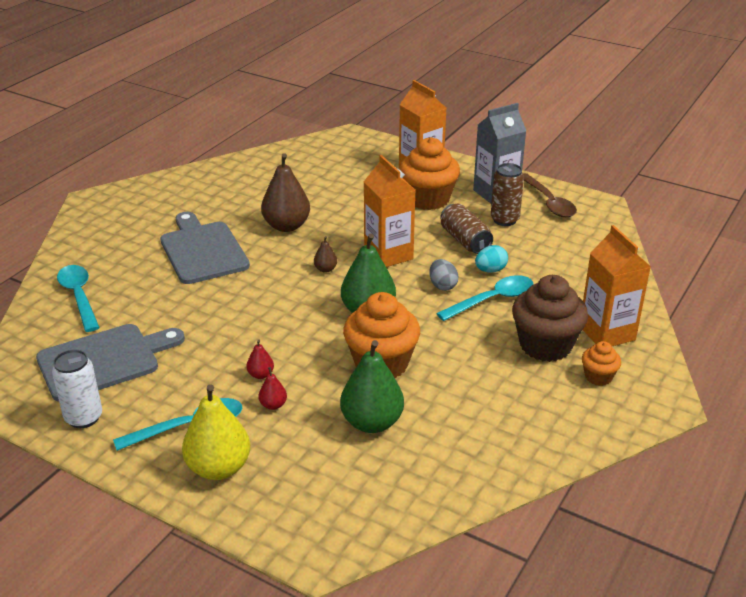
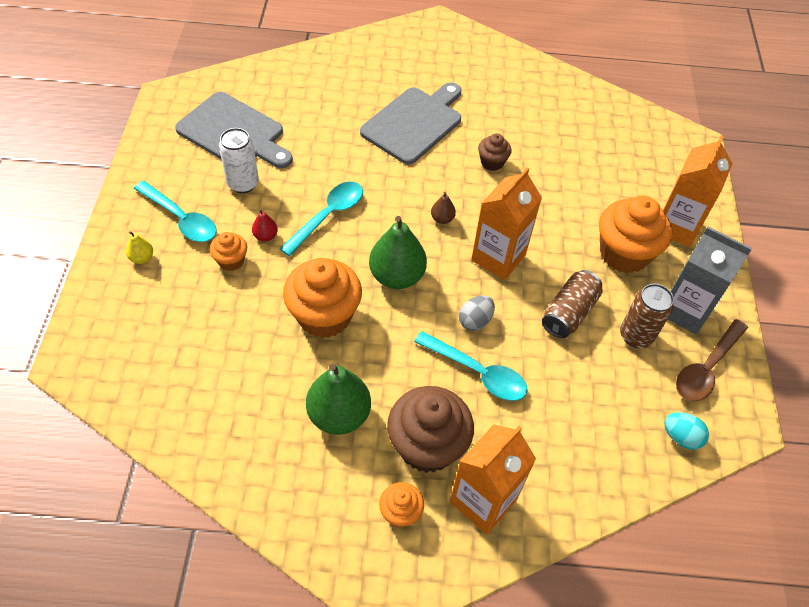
camera: 60 degrees right, 20 degrees up
(79, 297) = (304, 80): turquoise spoon -> turquoise spoon (328, 216)
(84, 418) = (164, 153): white can -> white can (243, 183)
(219, 468) = (142, 258): yellow pear -> yellow pear, size x0.46
(273, 405) = (231, 261): red pear -> orange cupcake
(286, 226) = (492, 162): brown pear -> brown cupcake
(372, 422) = (240, 339): green pear -> green pear (339, 415)
(490, 270) = (529, 354): turquoise egg -> turquoise egg (681, 437)

